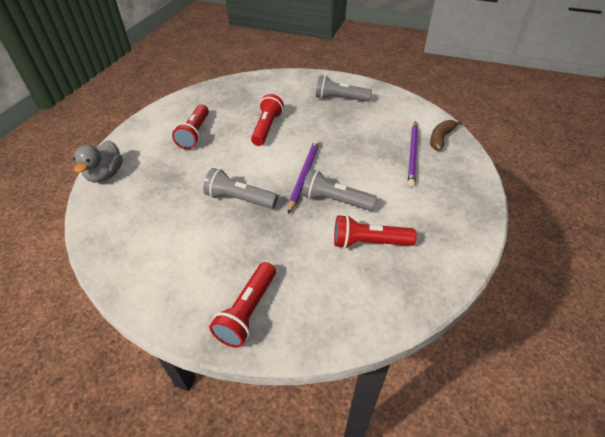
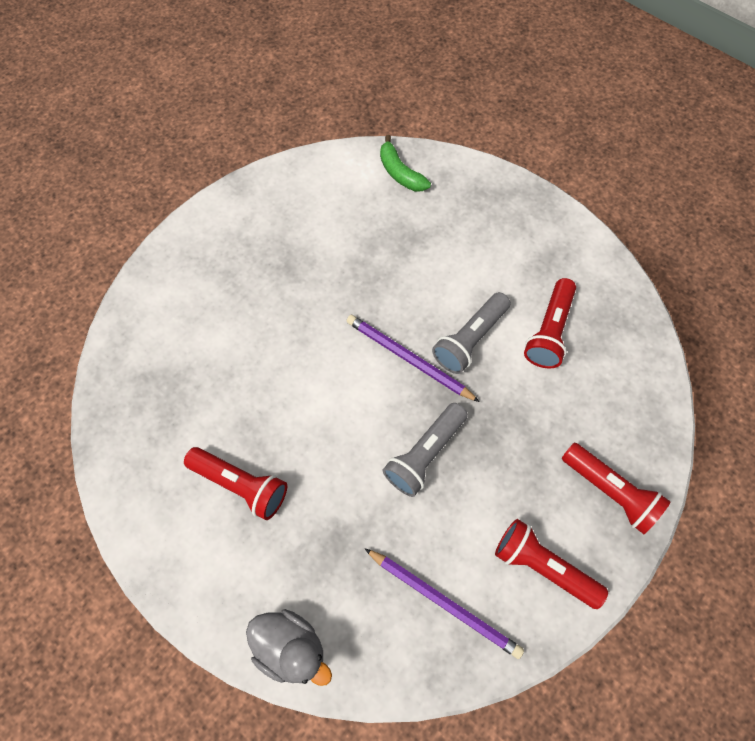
camera: 70 degrees left, 20 degrees up
(267, 128) = (277, 372): red flashlight -> red flashlight (543, 566)
(340, 98) = (249, 246): grey flashlight -> none
(412, 154) = (418, 217): purple pencil -> purple pencil (444, 602)
(440, 138) = (400, 173): brown banana -> green banana

